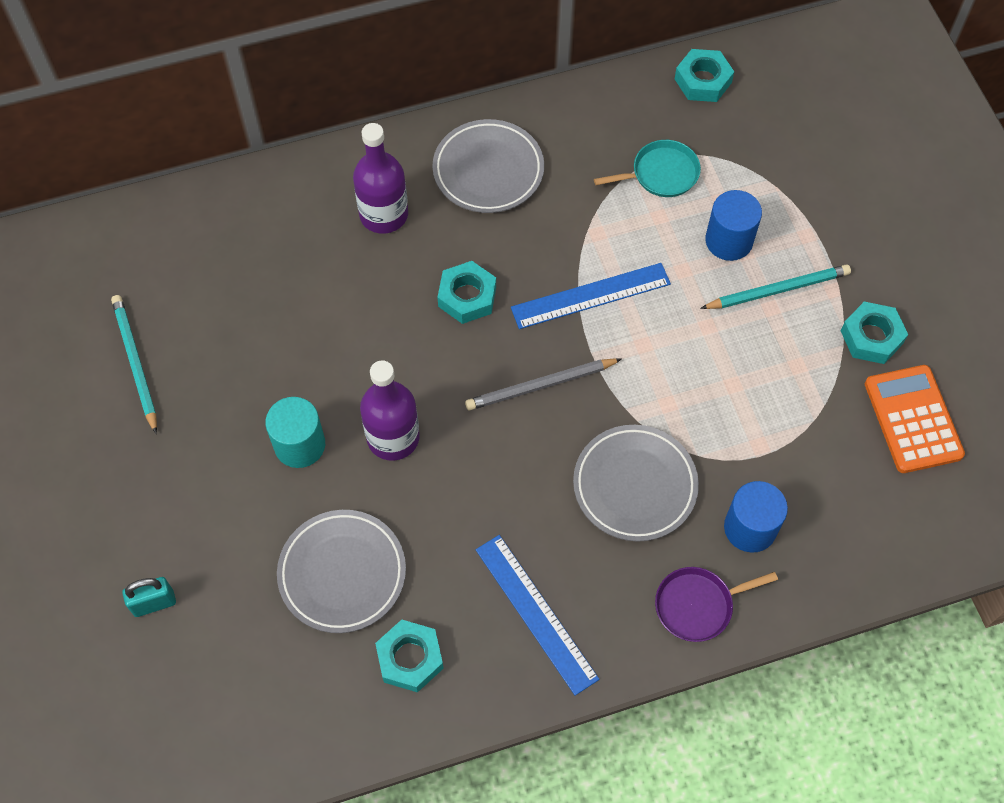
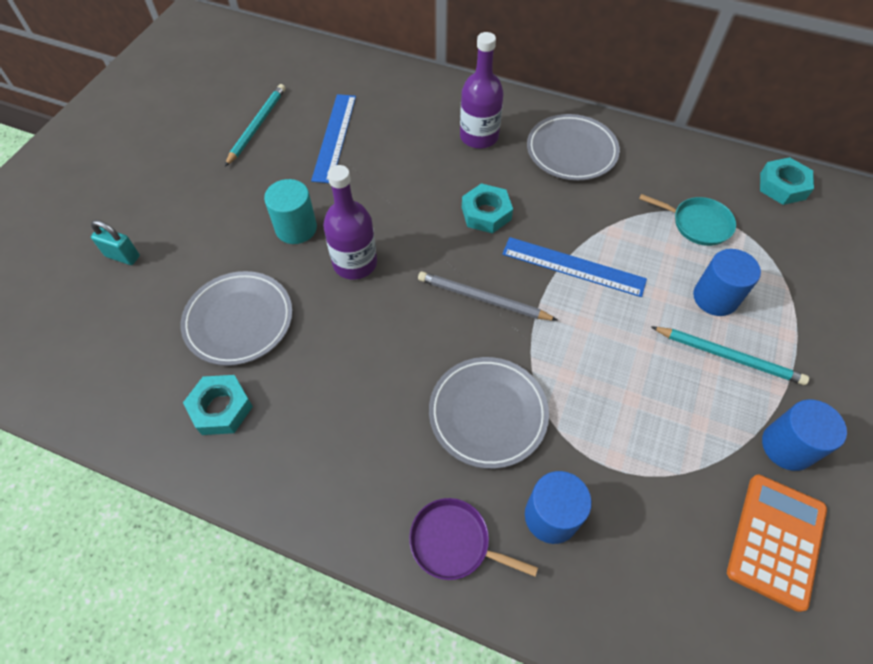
camera: 40 degrees right, 5 degrees down
(536, 613) = (331, 447): blue ruler -> blue ruler (335, 137)
(871, 337) = (787, 446): turquoise nut -> blue cylinder

